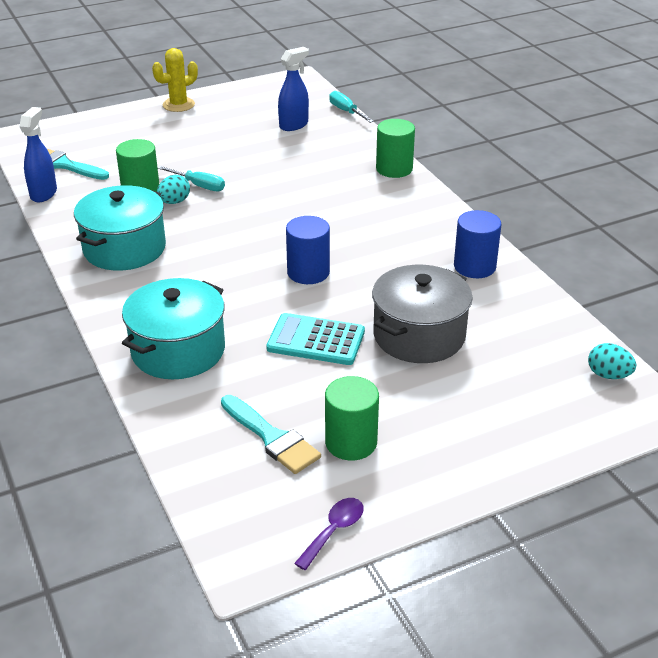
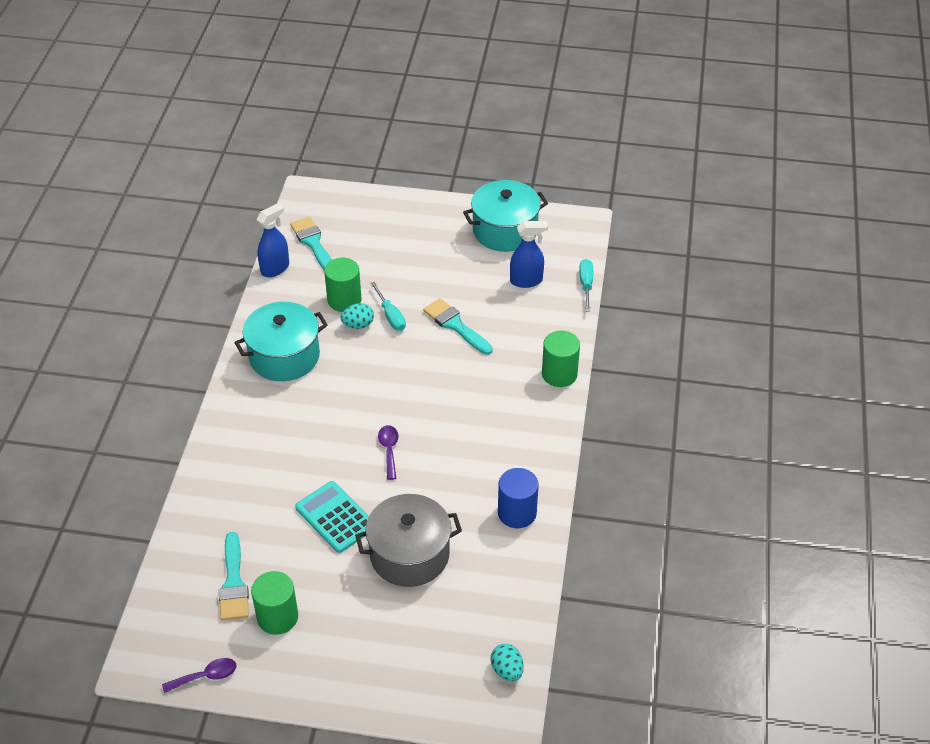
camera: 35 degrees right, 10 degrees up
(178, 105) = (455, 211): yellow cactus -> none
(178, 350) = (240, 474): turquoise pot -> turquoise pot (505, 230)
(266, 171) = (455, 325): none -> turquoise brush
(308, 272) = (389, 450): blue cylinder -> purple spoon

